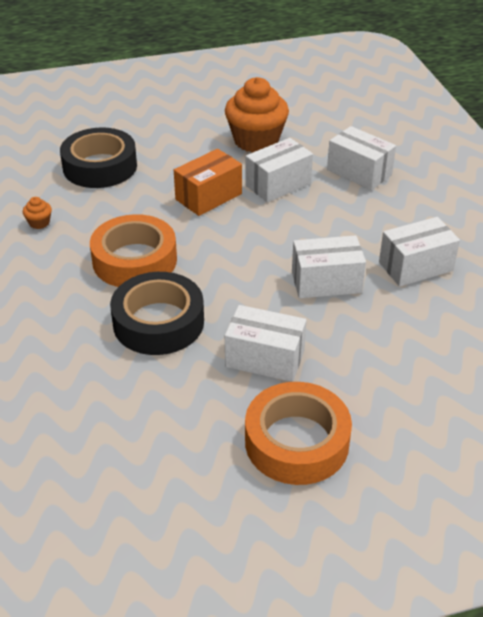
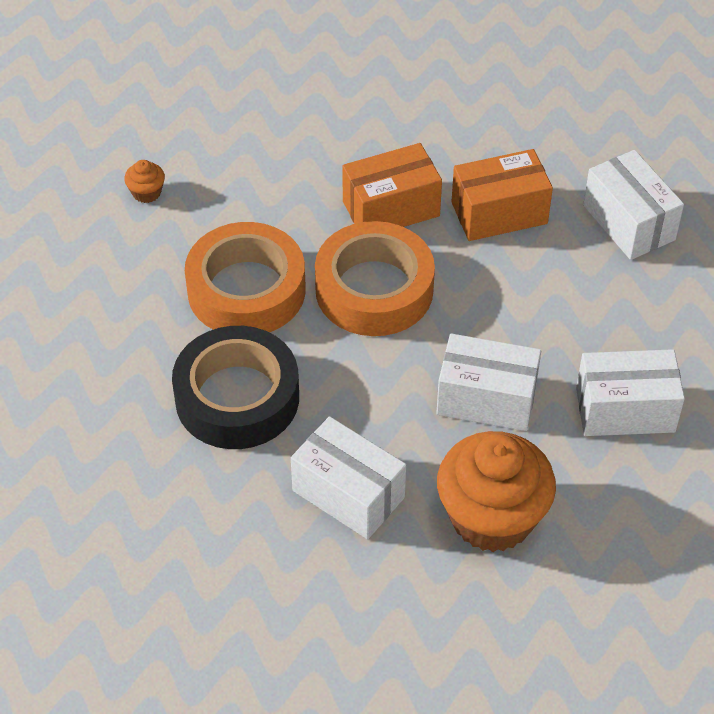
camera: 20 degrees right, 10 degrees up
(100, 166) = (263, 115): black tape -> none
(256, 140) = (504, 123): orange cupcake -> orange cupcake (492, 517)
(278, 184) = (499, 213): white box -> orange box
(296, 442) = (332, 625): orange tape -> orange tape (374, 289)

